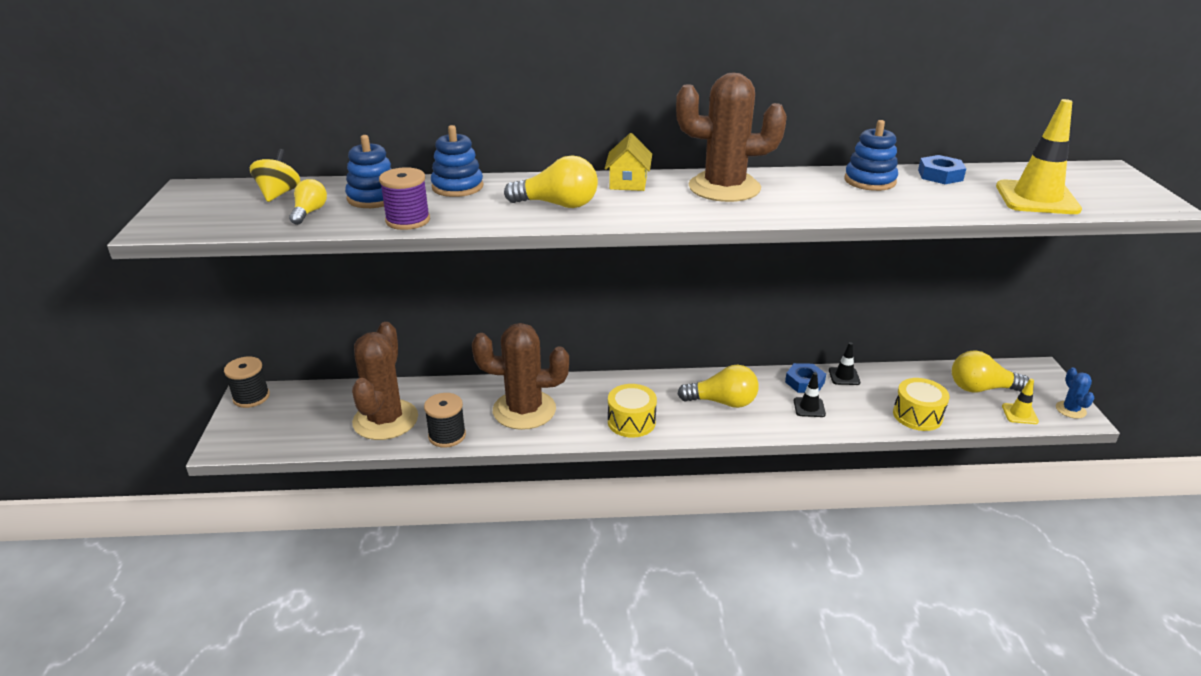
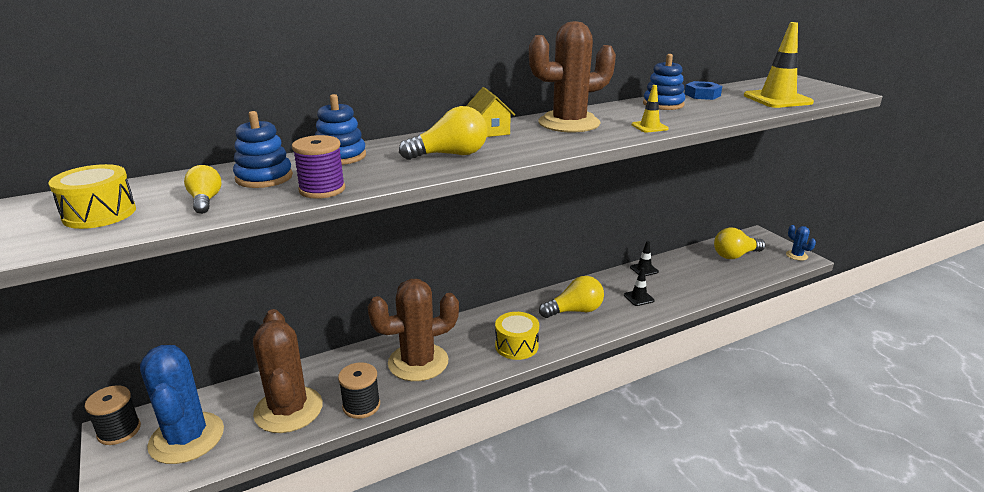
camera: 25 degrees left, 5 degrees down
(279, 194) = (151, 191): yellow spinning top -> none
(295, 419) = (187, 438): none -> blue cactus
(804, 382) = (621, 280): blue nut -> none
(917, 415) = (712, 284): yellow drum -> yellow drum (99, 214)
(1019, 414) = (771, 266): yellow traffic cone -> yellow traffic cone (649, 127)

